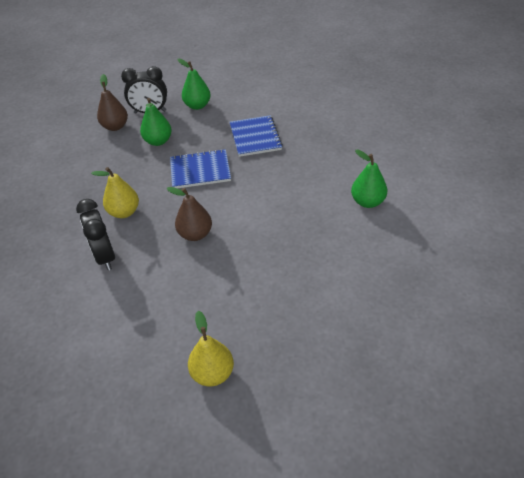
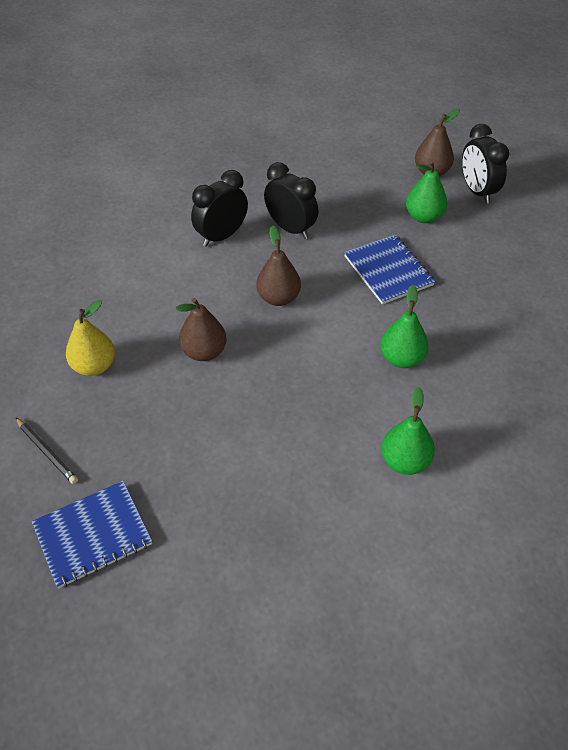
camera: 70 degrees right, 5 degrees up
(124, 212) = (290, 228): yellow pear -> black clock
(197, 106) = (517, 231): green pear -> green pear (401, 358)
(230, 291) = (204, 352): none -> brown pear
(255, 137) = (482, 307): blue notebook -> blue notebook (93, 535)
(299, 424) = (47, 452): none -> black pencil

